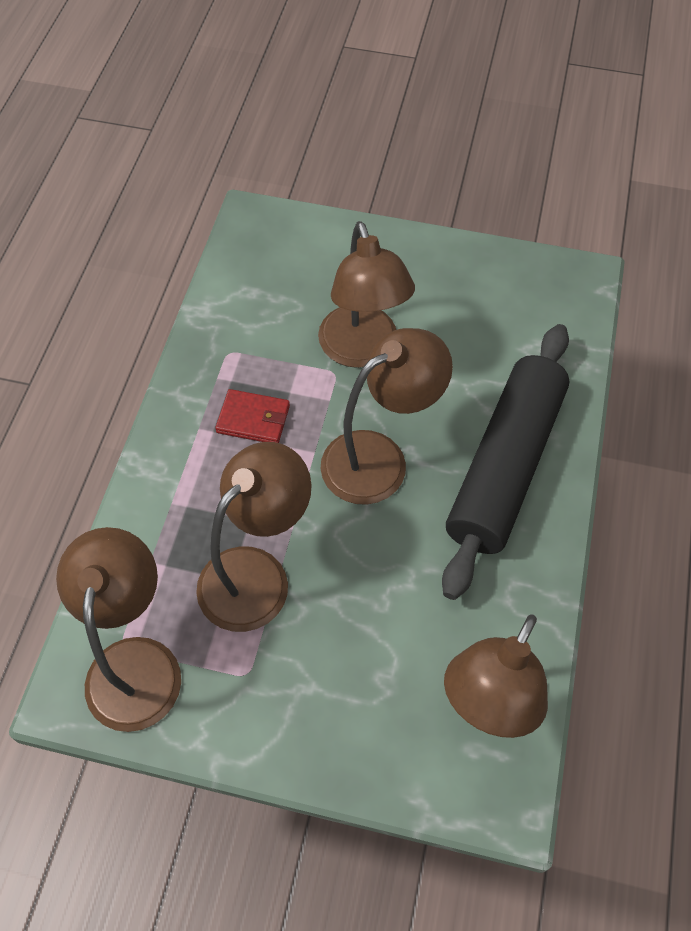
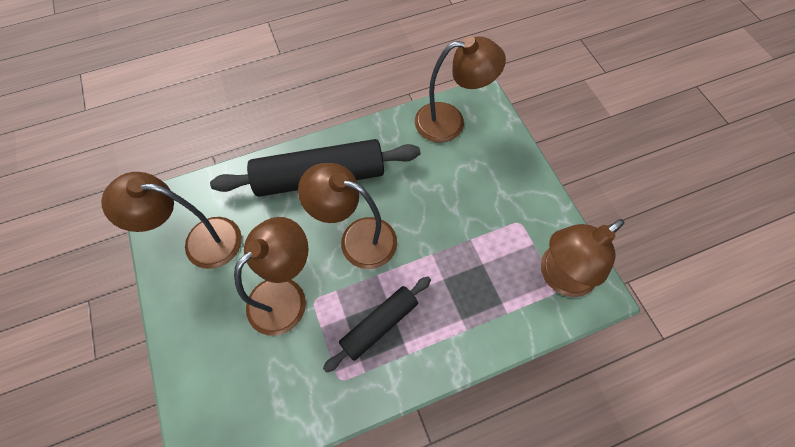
camera: 125 degrees left, 5 degrees up
(253, 419) = (379, 325): red wallet -> black rolling pin
(256, 573) = (469, 253): brown lamp -> brown lamp (201, 241)

